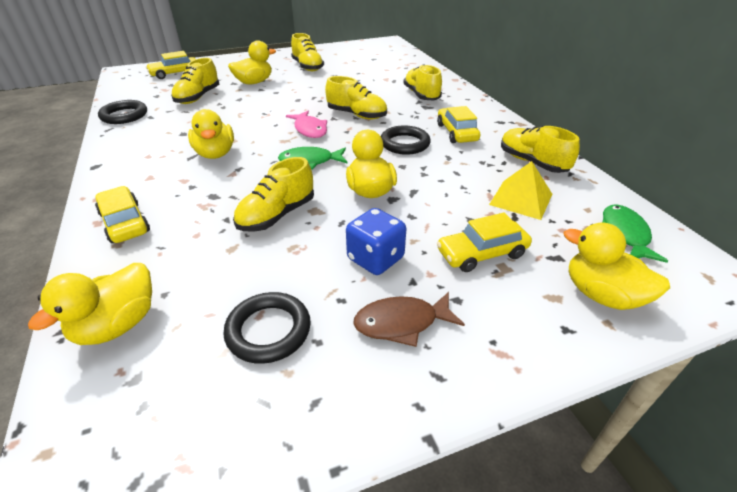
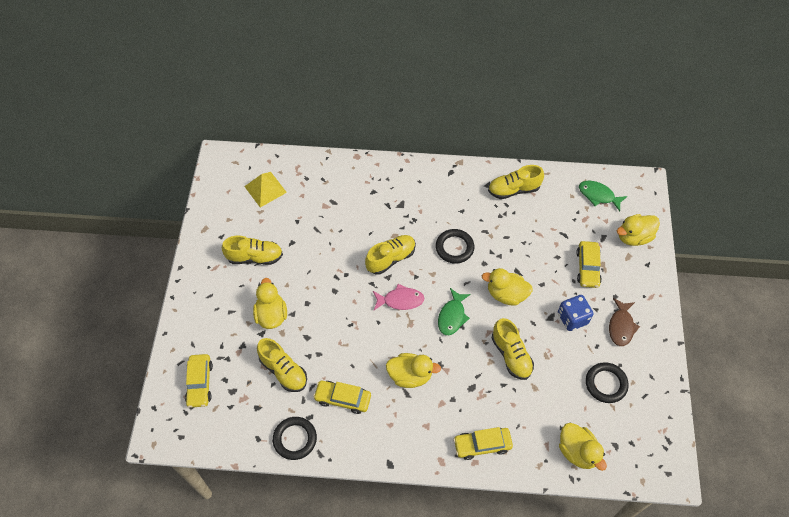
camera: 65 degrees left, 20 degrees up
(421, 95) = (377, 197): yellow shoe -> none
(456, 132) = (454, 208): yellow car -> yellow car (343, 399)
(521, 199) = (549, 221): yellow pyramid -> yellow pyramid (265, 189)

